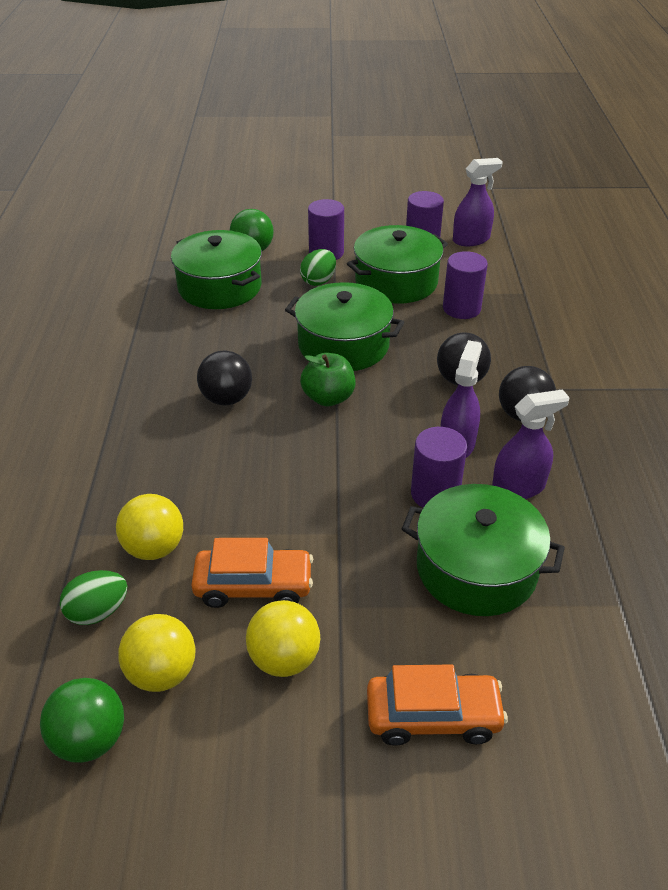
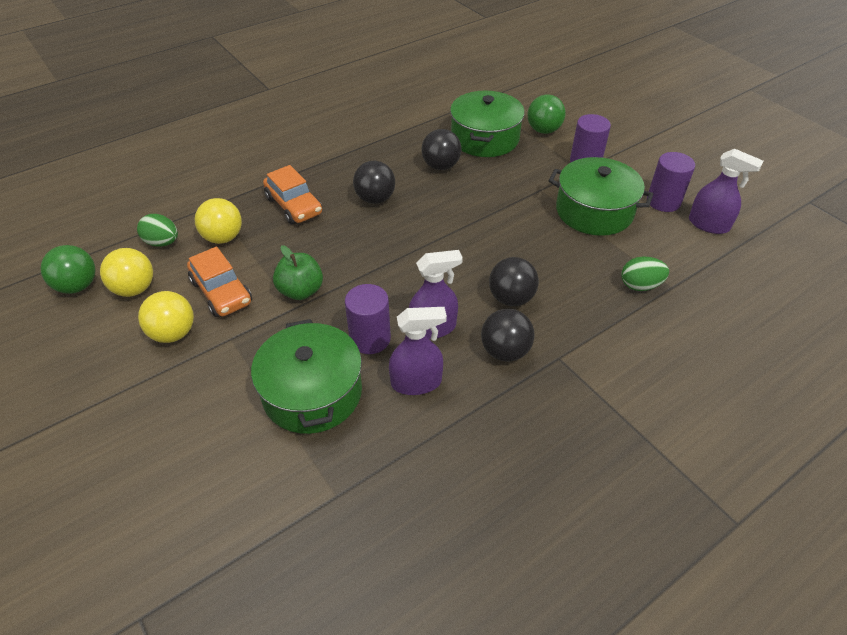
camera: 55 degrees right, 5 degrees up
(228, 333) = (441, 166): none -> black ball
(318, 281) = (546, 175): green egg -> green egg (640, 285)
(328, 398) = (420, 241): green apple -> green apple (301, 291)
(343, 345) = (486, 221): green pot -> none
(433, 716) = (167, 424): orange car -> orange car (294, 206)
(461, 308) = (603, 260): purple cylinder -> none
(518, 487) = (416, 382): purple spray bottle -> purple spray bottle turned 45 degrees counterclockwise

